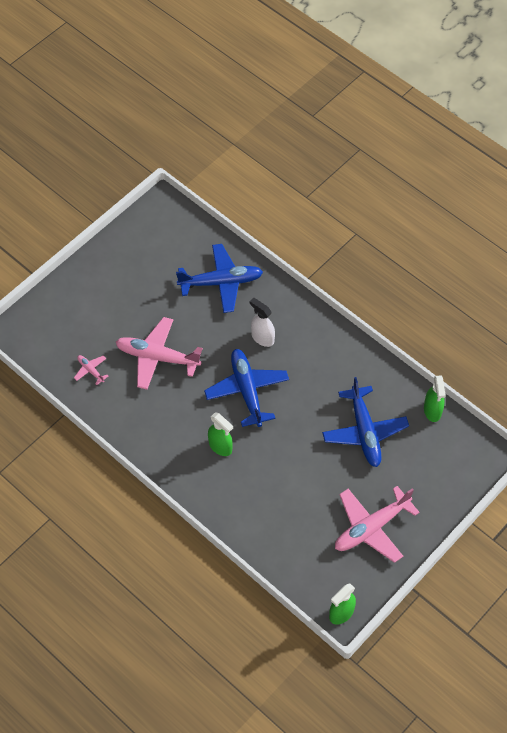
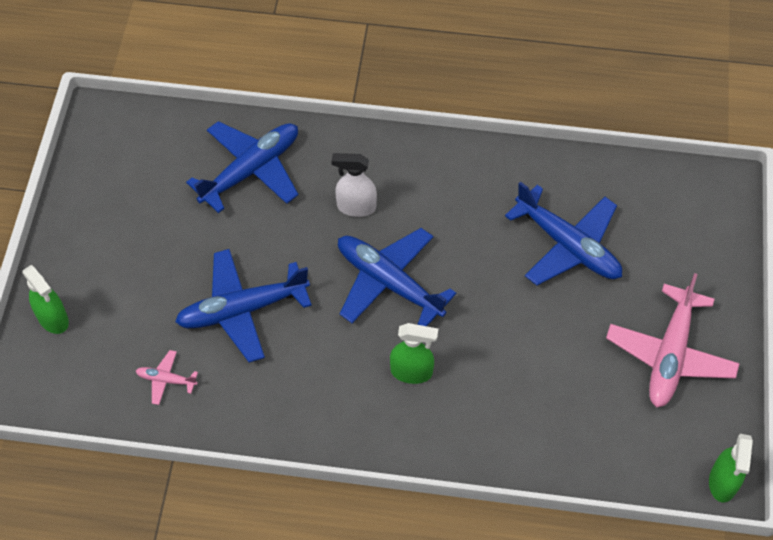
camera: 35 degrees left, 0 degrees up
(157, 357) = (242, 310): pink plane -> blue plane
(432, 411) = (623, 174): green spray bottle -> green spray bottle (53, 319)

